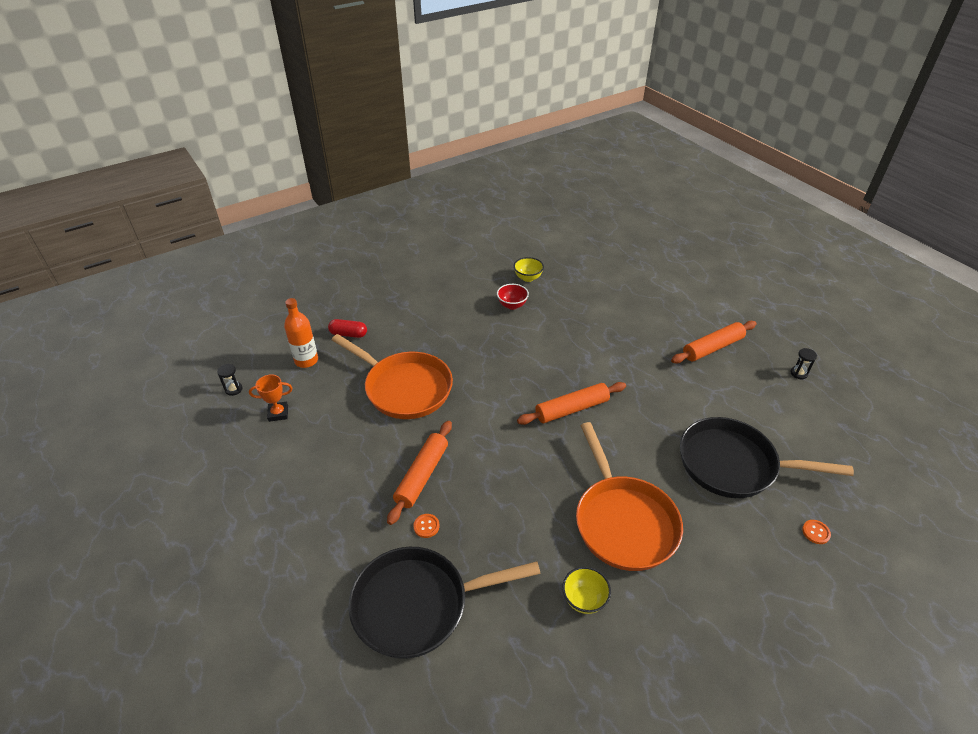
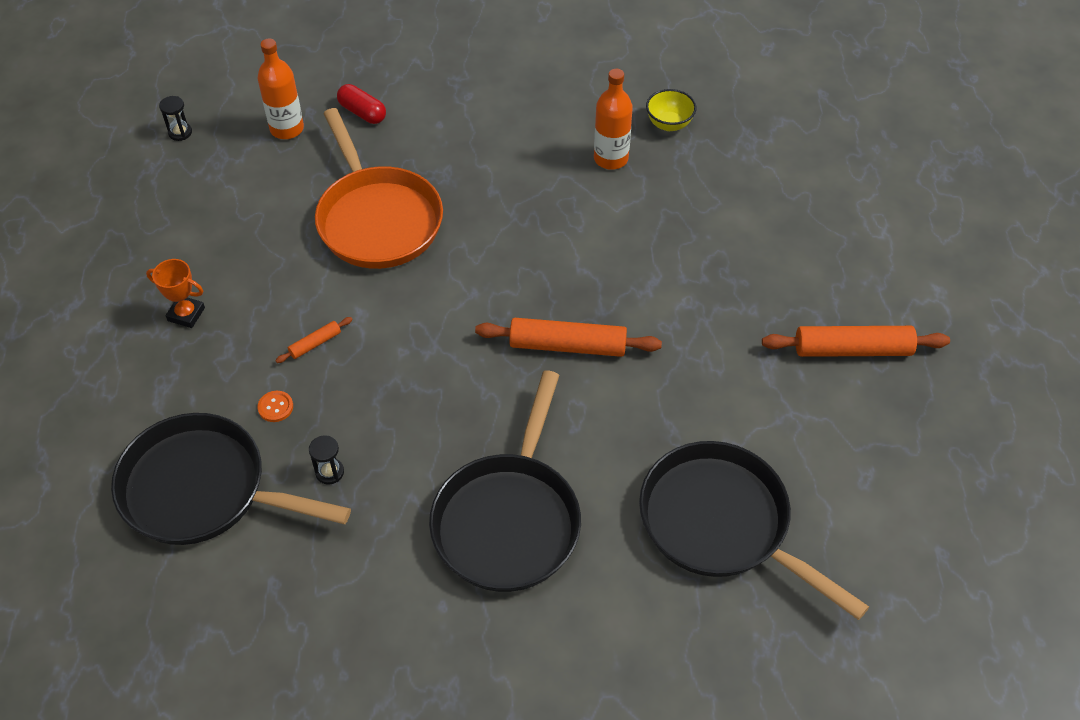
camera: 30 degrees right, 10 degrees up
(278, 413) = (209, 187): orange trophy -> orange trophy (186, 314)
(422, 475) = (315, 343): orange rolling pin -> orange rolling pin, size x0.48
(512, 305) = (611, 158): red bowl -> orange bottle
(584, 599) = (385, 582): yellow bowl -> none
(623, 521) = (509, 519): orange pan -> black pan
(798, 373) = (951, 448): black hourglass -> black hourglass (329, 472)
(815, 532) = (750, 664): orange button -> none

